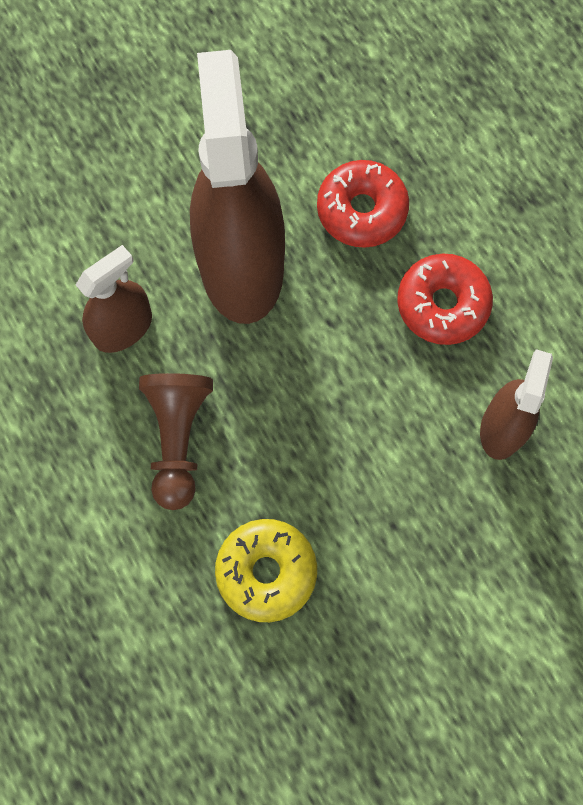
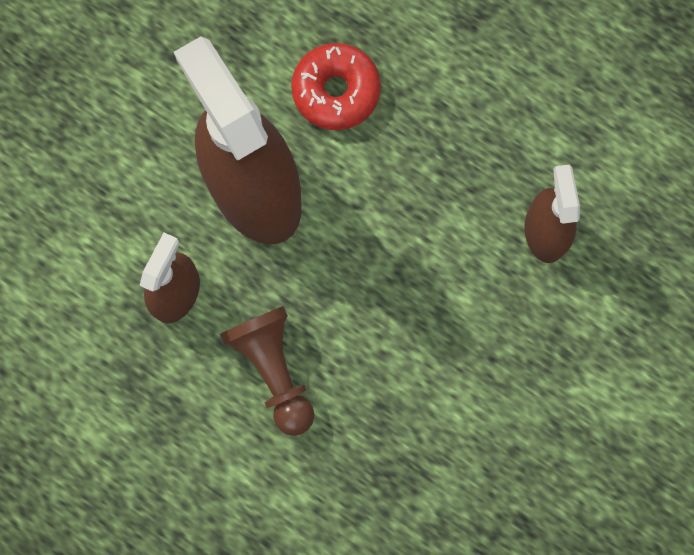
camera: 25 degrees left, 5 degrees up
(266, 572) = (404, 448): yellow donut -> none
(442, 304) = (445, 146): red donut -> none

